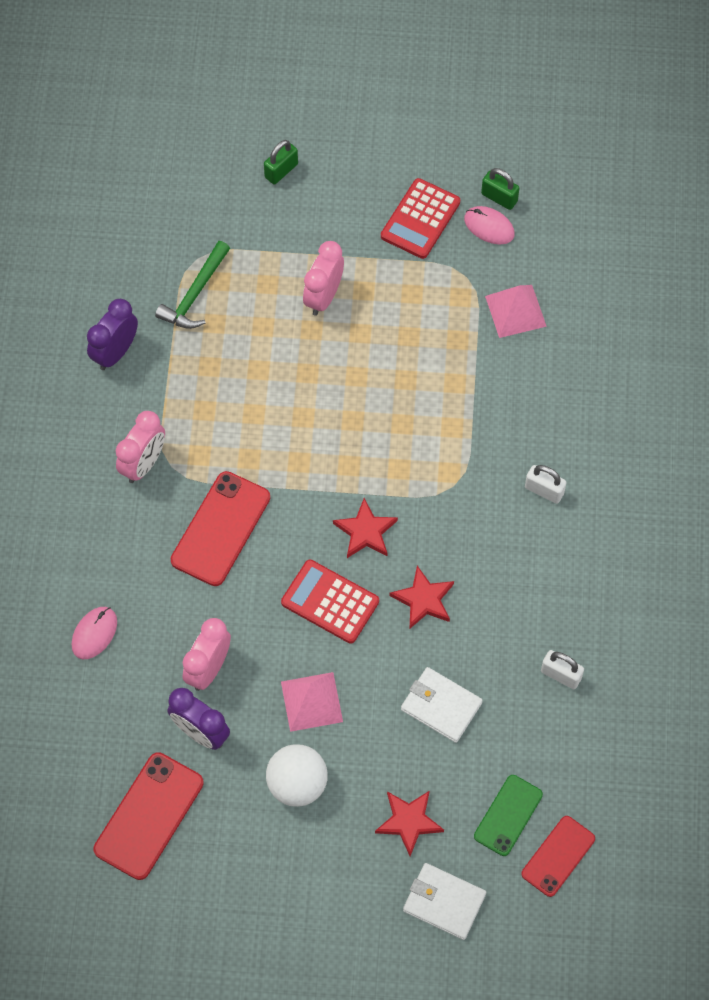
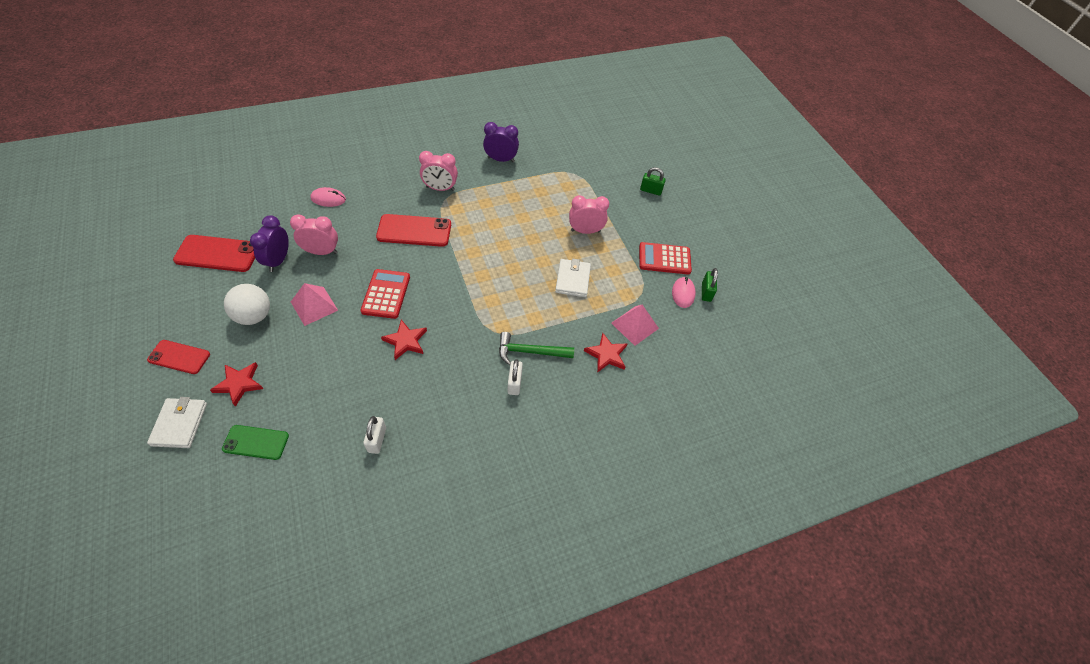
camera: 60 degrees right, 10 degrees down
(195, 294) = (553, 179): green hammer -> green hammer (530, 352)
(365, 532) = (441, 297): red star -> red star (606, 354)
(441, 706) = (330, 375): white wallet -> white wallet (572, 279)
(558, 856) = (228, 486): red phone -> red phone (179, 357)

